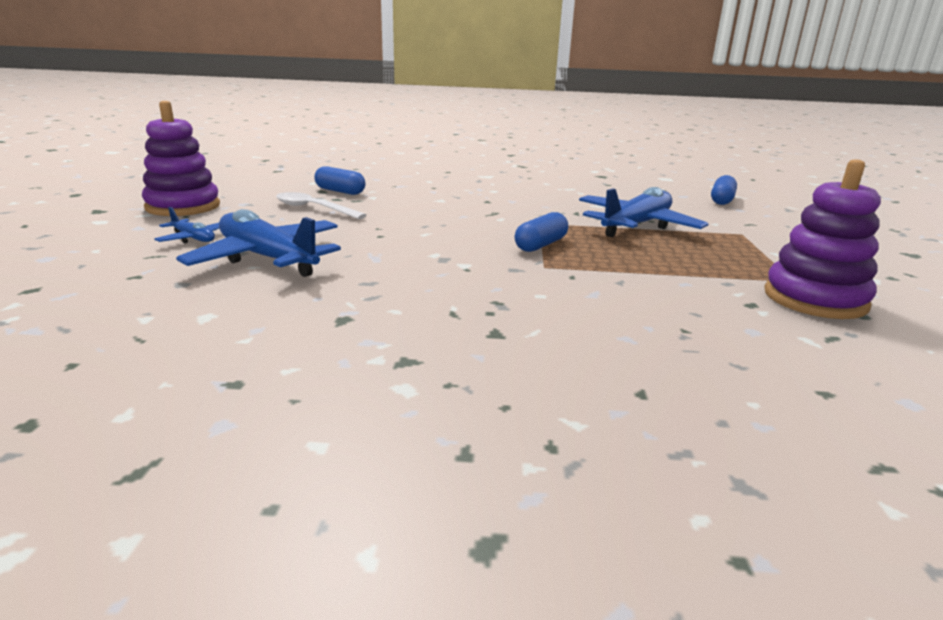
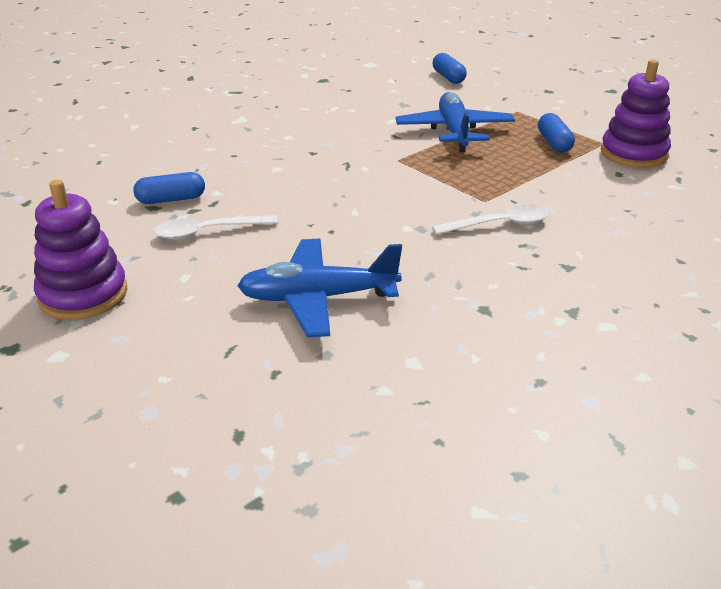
camera: 45 degrees left, 10 degrees up
(193, 238) = (207, 317): blue plane -> none
(514, 283) = (500, 224): none -> white spoon
(540, 245) = (444, 182): blue capsule -> blue capsule (554, 143)

